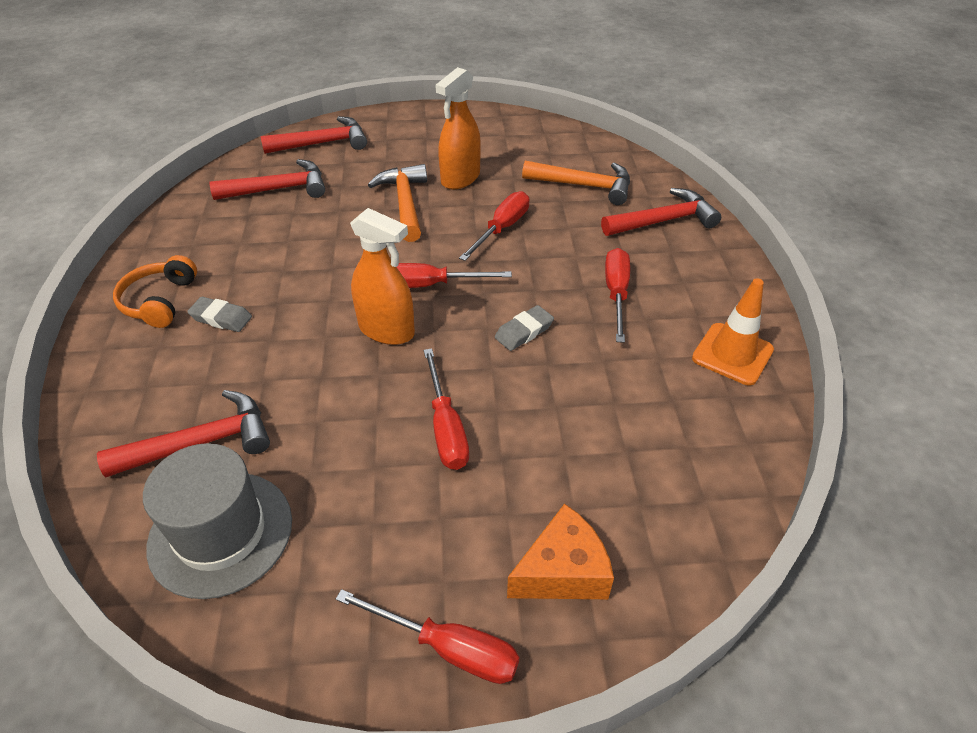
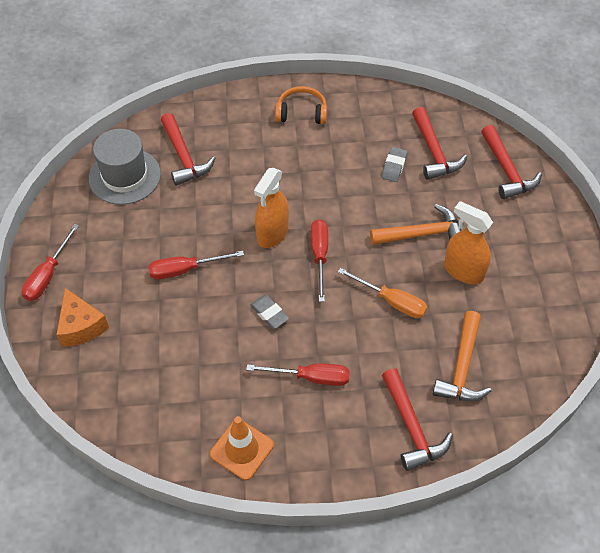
camera: 90 degrees right, 10 degrees up
(221, 318) = (285, 146): grey eraser -> grey eraser (394, 166)
(502, 229) = (391, 301): red screwdriver -> orange screwdriver

